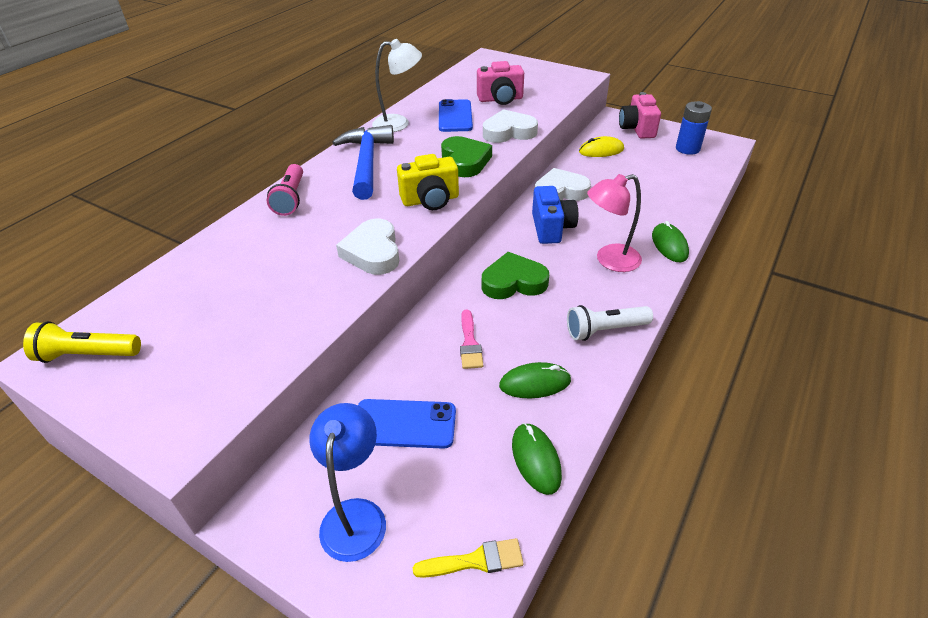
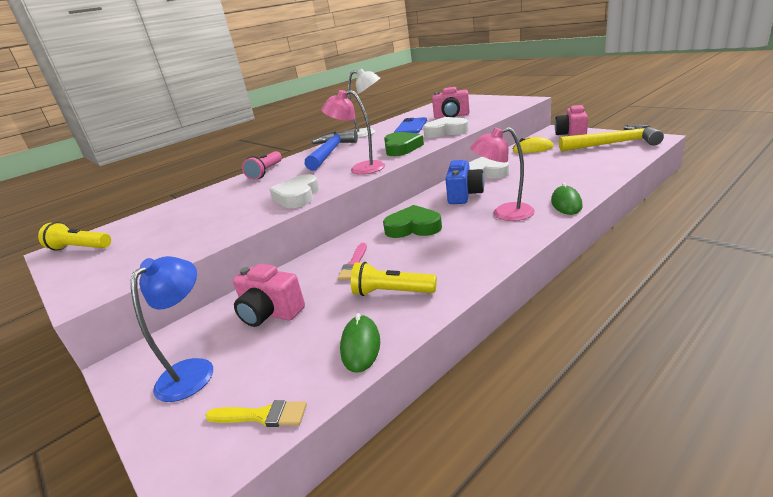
camera: 20 degrees right, 15 degrees down
(404, 424) = (270, 313): blue phone -> pink camera
(430, 200) = (360, 169): yellow camera -> pink lamp
(535, 383) = (392, 292): green mouse -> yellow flashlight
(604, 330) = (475, 259): white flashlight -> none
(687, 149) = (613, 144): blue battery -> yellow hammer

